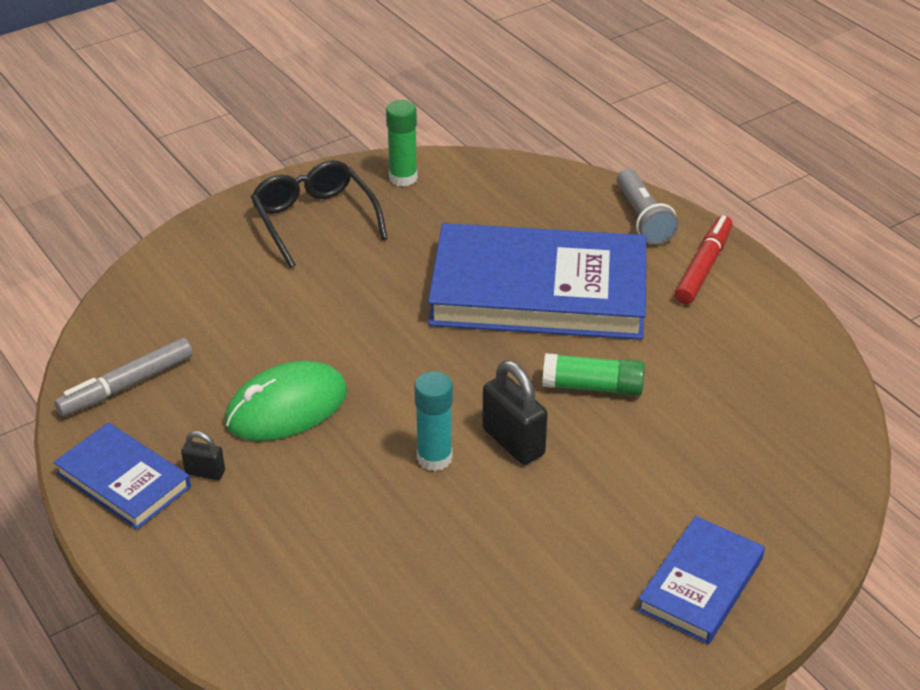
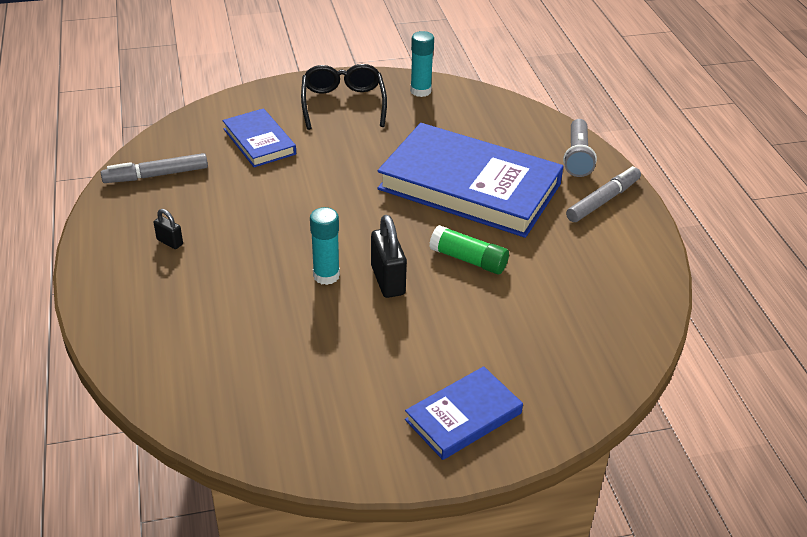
camera: 20 degrees right, 0 degrees up
(123, 480) = (116, 232): blue book -> blue book (259, 141)
(286, 407) = (248, 216): green mouse -> none
(403, 178) = (420, 91): green glue stick -> turquoise glue stick
(703, 267) = (603, 200): red marker -> grey marker

